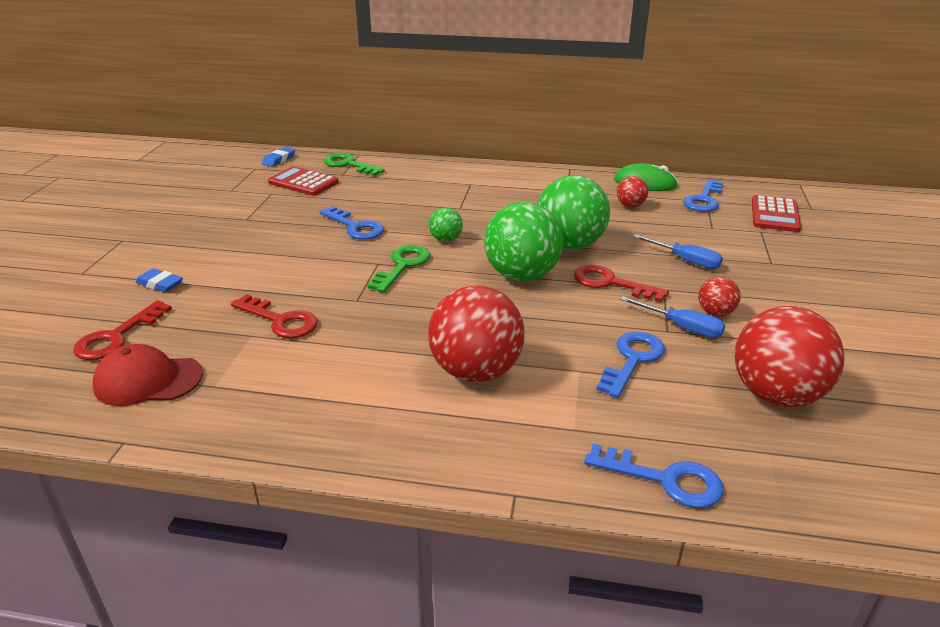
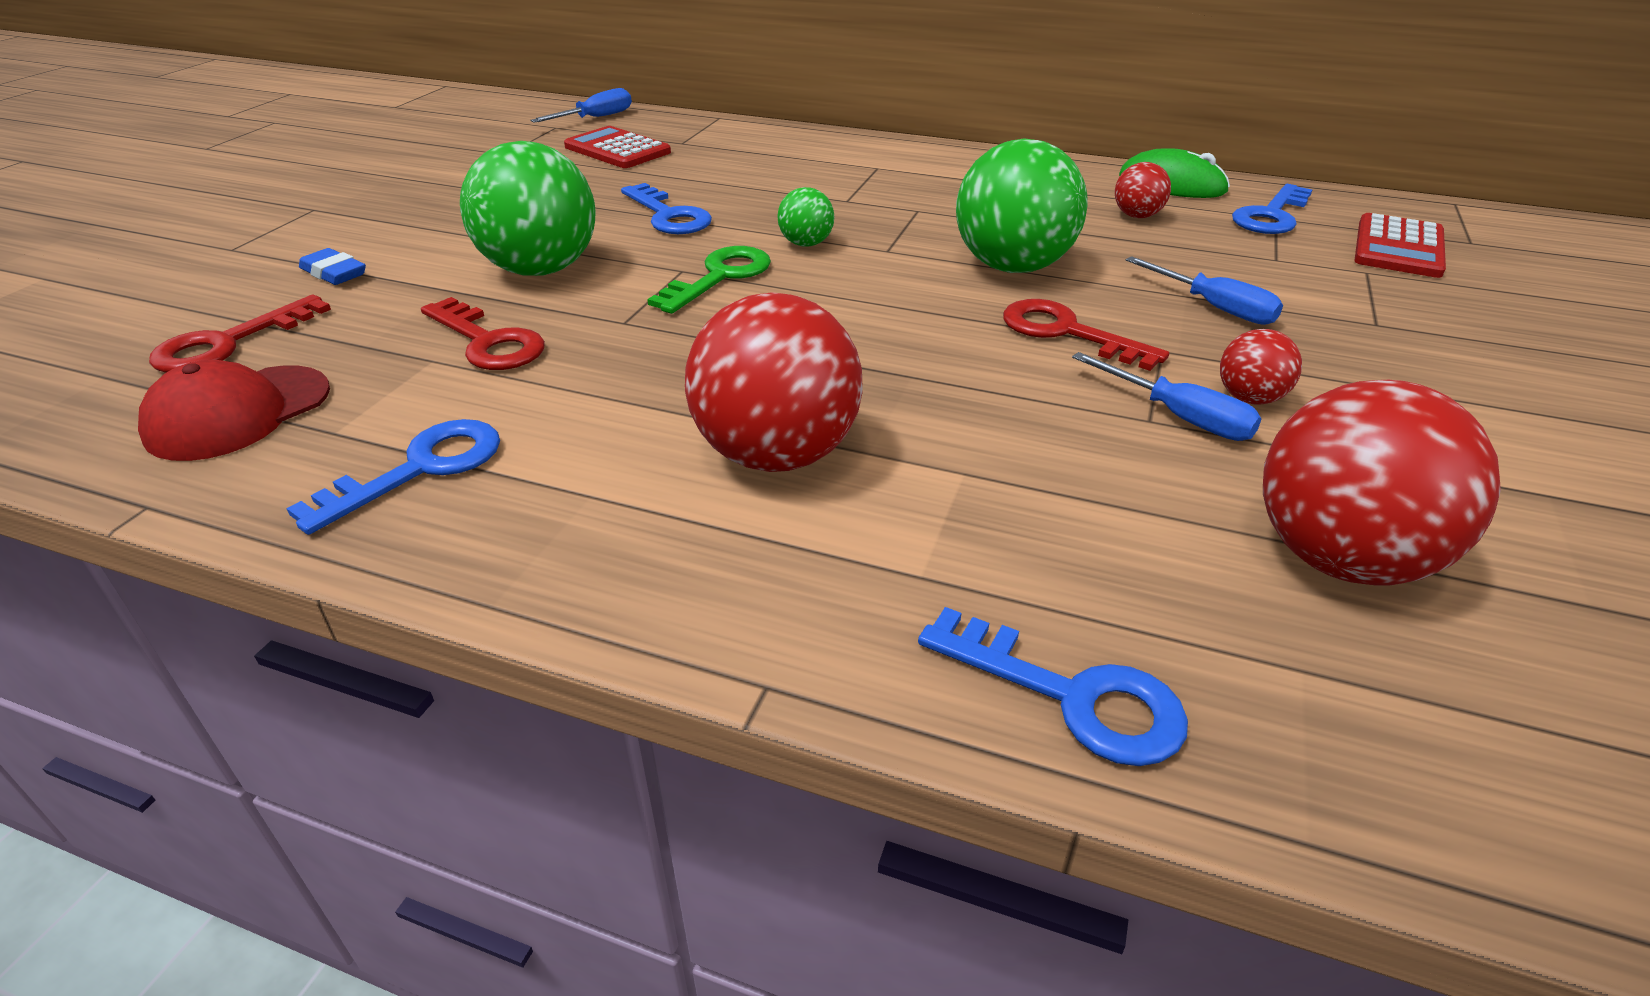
camera: 10 degrees right, 5 degrees up
(148, 380) = (238, 413): red cap -> red cap turned 60 degrees counterclockwise
(279, 160) = (595, 118): blue eraser -> blue screwdriver
(349, 165) = (697, 130): green key -> none
(522, 275) = (913, 307): green ball -> green ball (541, 270)
(632, 360) = (1068, 464): blue key -> blue key (419, 469)

